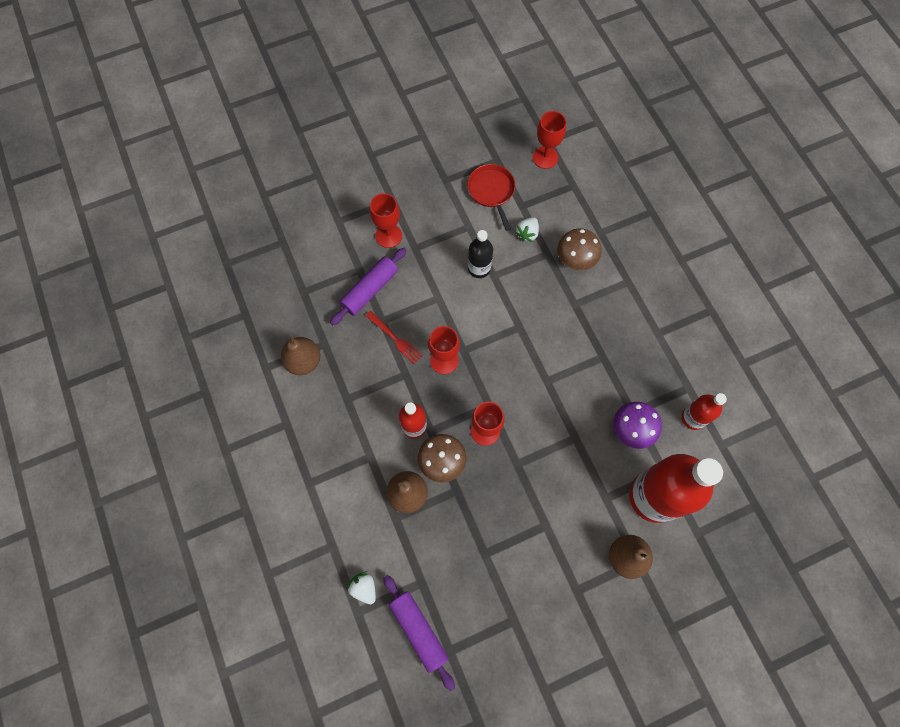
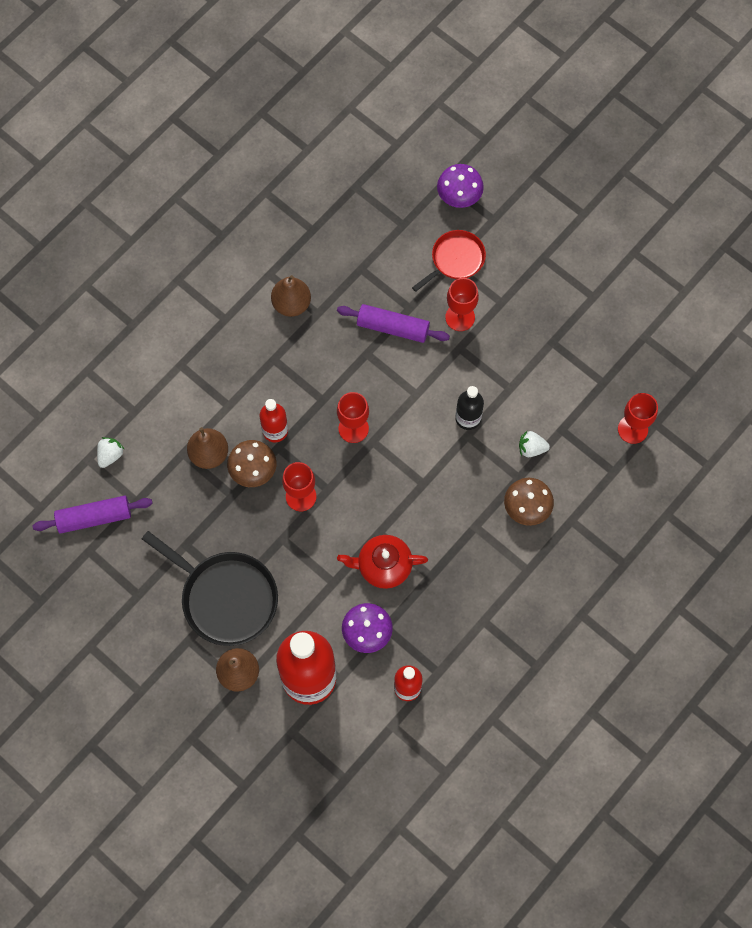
camera: 65 degrees right, 0 degrees up
(283, 190) = (459, 196): none -> purple mushroom
(395, 339) = (354, 374): red fork -> none
(418, 630) = (94, 517): purple rolling pin -> purple rolling pin turned 45 degrees clockwise
(492, 191) = (562, 393): red pan -> red pan (455, 260)
(550, 538) = (225, 597): none -> black pan
(578, 390) = (383, 566): none -> red teapot

